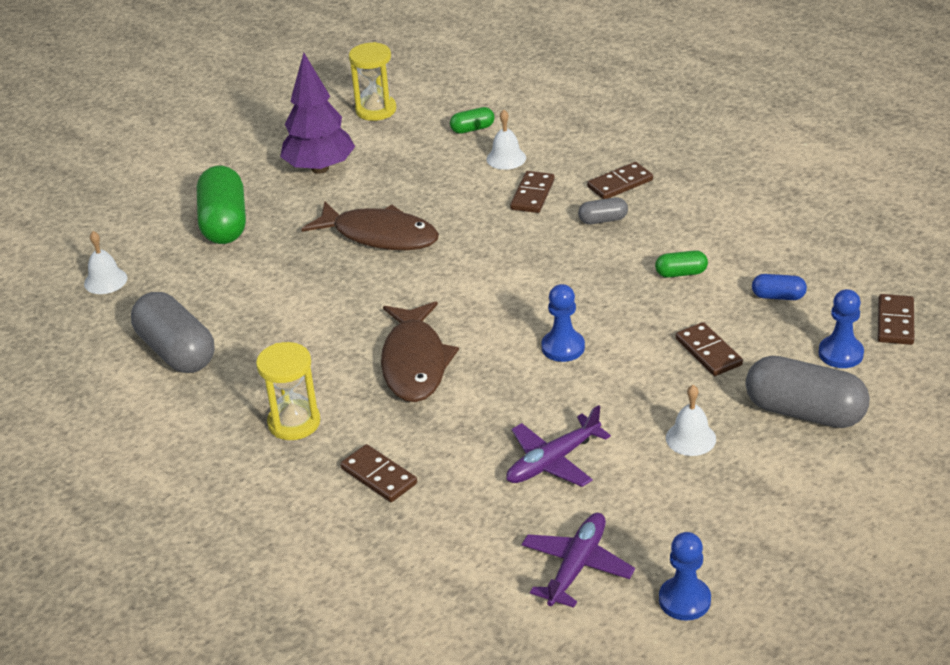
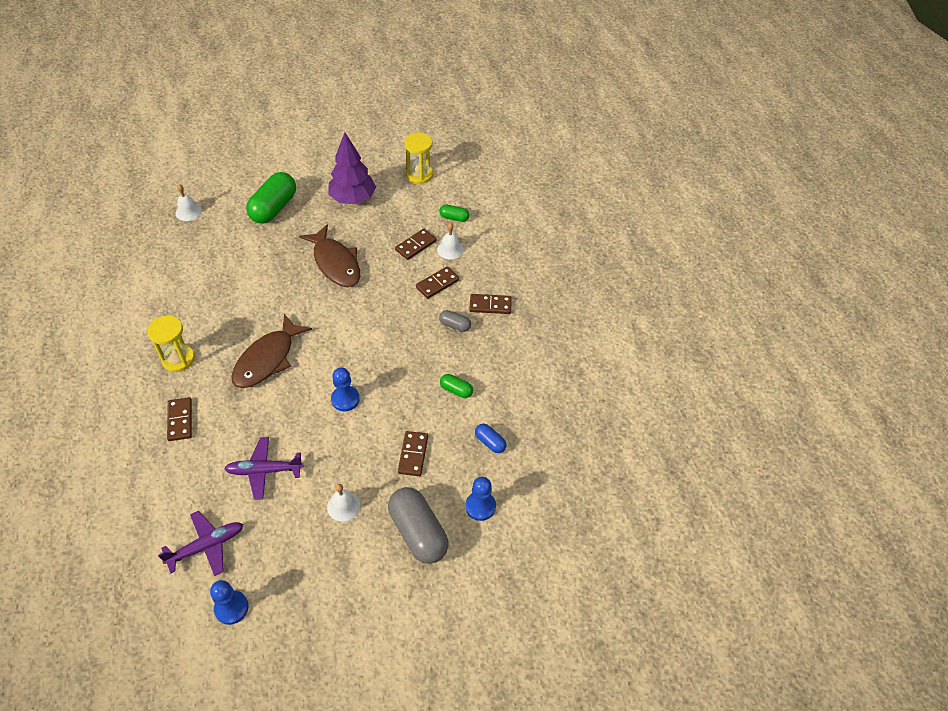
camera: 30 degrees right, 15 degrees up
(177, 351) = (174, 278): grey capsule -> none
(895, 322) = (534, 506): brown domino -> brown domino (415, 245)

